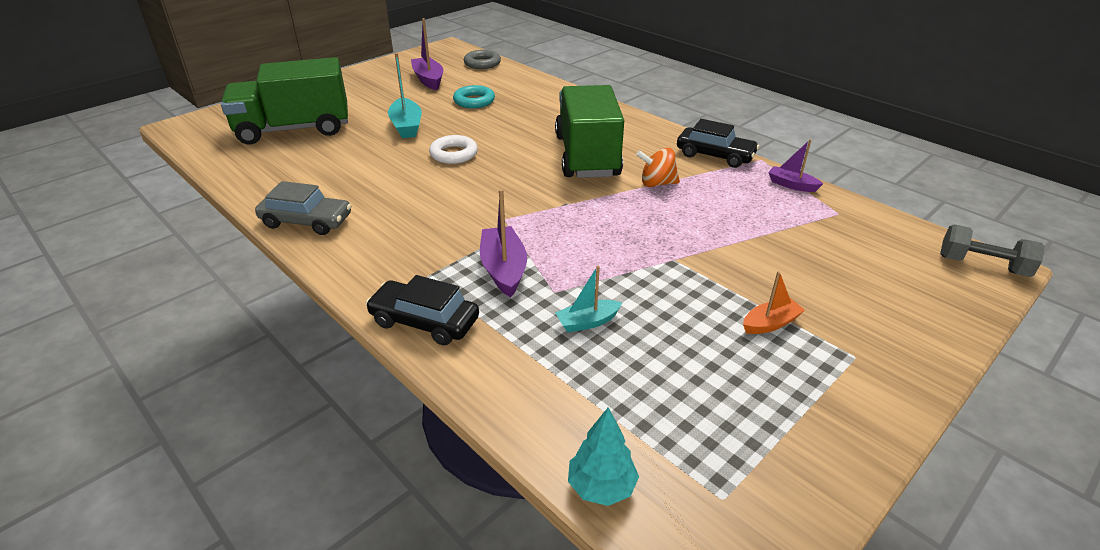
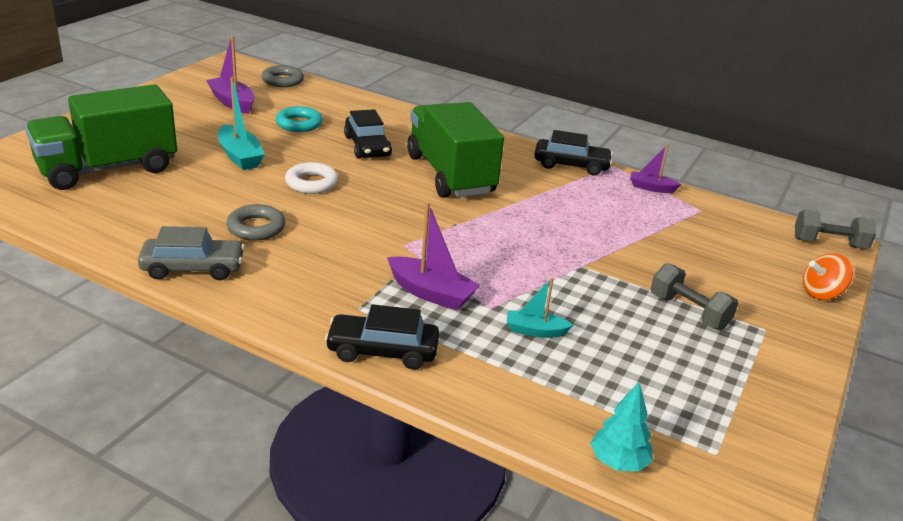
camera: 20 degrees left, 5 degrees down
(381, 190) = (256, 228): none -> grey ring
(504, 269) = (431, 293): purple boat -> purple boat turned 150 degrees clockwise
(523, 124) = (367, 146): none -> black car
(587, 322) = (535, 331): turquoise boat -> turquoise boat turned 45 degrees clockwise
(657, 183) = (531, 197): orange spinning top -> orange spinning top (821, 293)
(770, 323) = (689, 312): orange boat -> grey dumbbell

